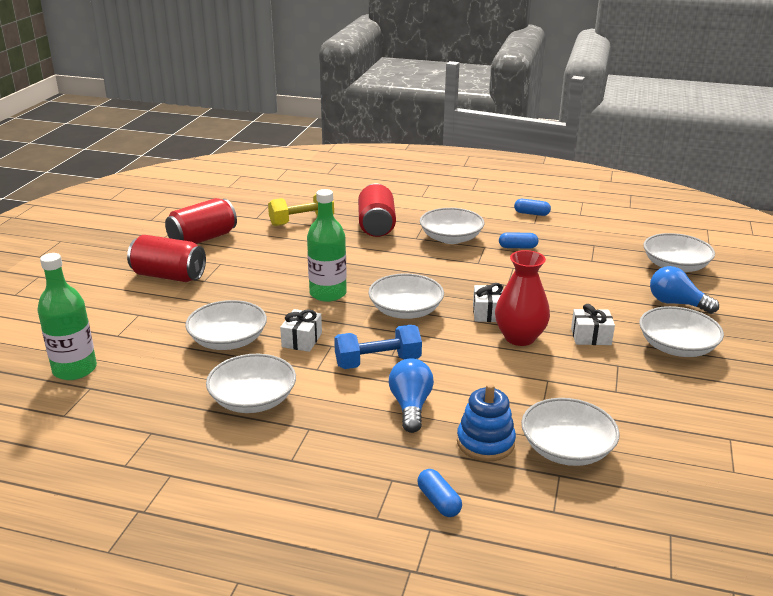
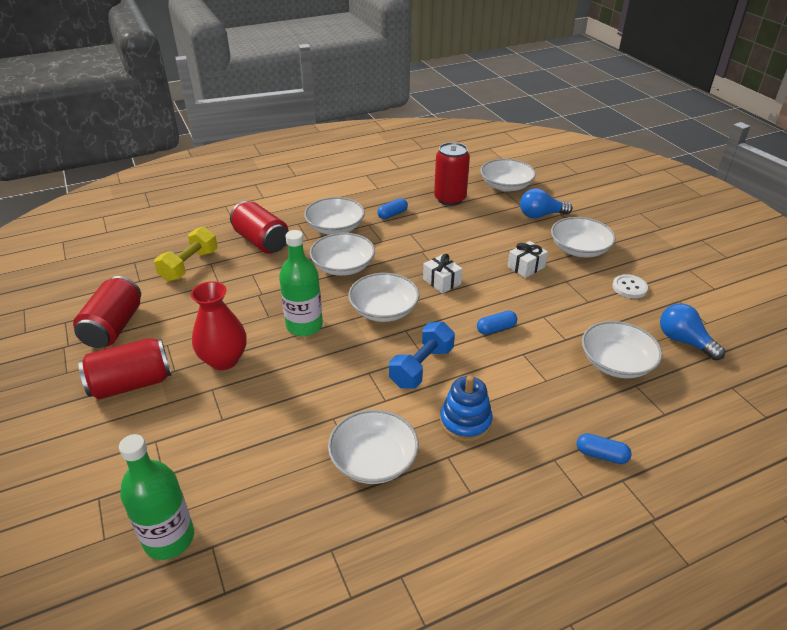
camera: 40 degrees left, 10 degrees up
(228, 340) = (278, 417): white bowl -> white bowl (343, 266)
(302, 340) = (339, 381): white gift -> none
(410, 406) = (490, 390): blue light bulb -> blue light bulb (684, 341)
(485, 442) = (569, 389): blue stacking toy -> blue stacking toy (465, 421)
(519, 337) = (486, 291): red vase -> red vase (224, 360)
(531, 213) = (366, 180): blue capsule -> blue capsule (496, 329)
(594, 255) = (450, 199): none -> red can
(684, 401) = (629, 287): none -> white button

